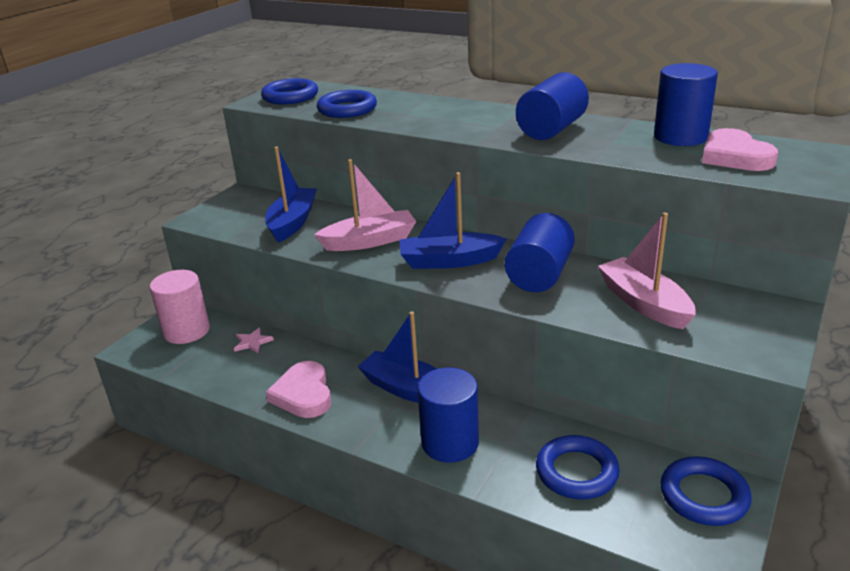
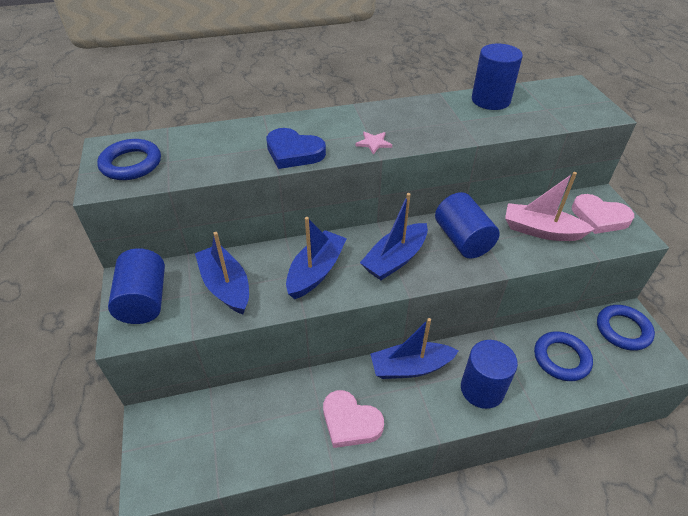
camera: 45 degrees left, 15 degrees up
(186, 331) = (179, 433): pink cylinder -> none
(252, 342) = (252, 405): pink star -> pink star (373, 143)
(347, 109) = (215, 160): blue ring -> none
(370, 241) = (316, 271): pink boat -> blue boat
(412, 121) = (294, 152): none -> blue heart
(551, 129) = (407, 122): blue cylinder -> blue cylinder (144, 300)
(735, 156) = (541, 107): pink heart -> pink heart (599, 217)

